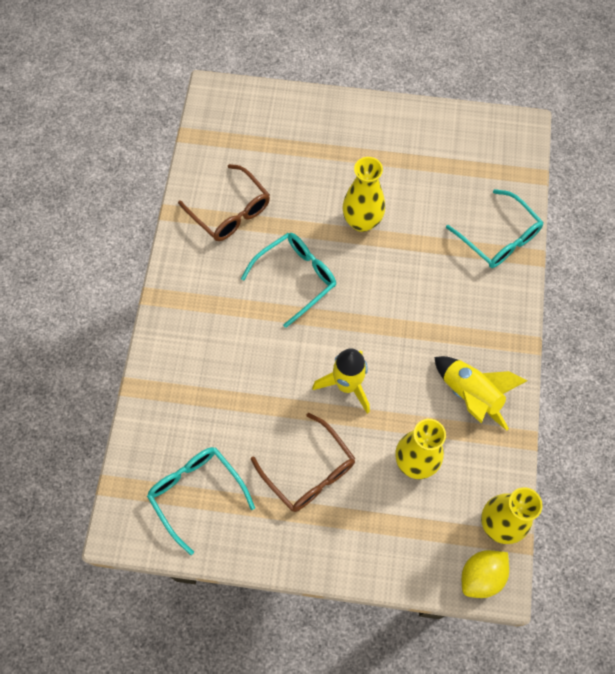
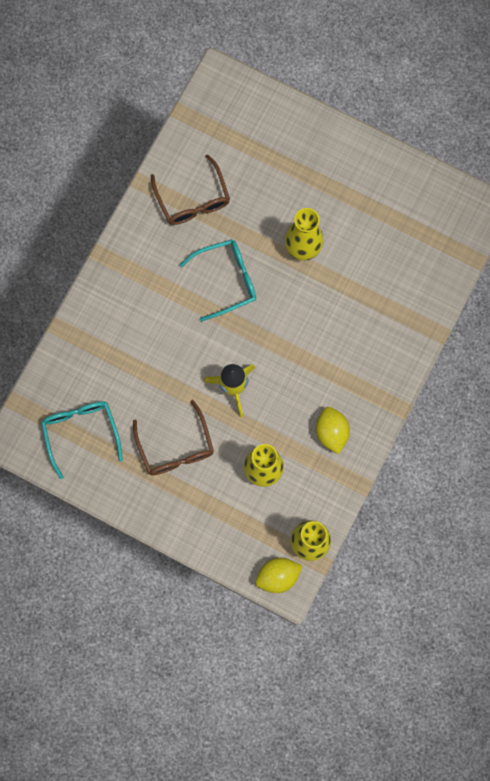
camera: 20 degrees right, 10 degrees up
(471, 395) = (331, 432): yellow rocket -> yellow lemon
(499, 238) = (415, 304): turquoise glasses -> none

